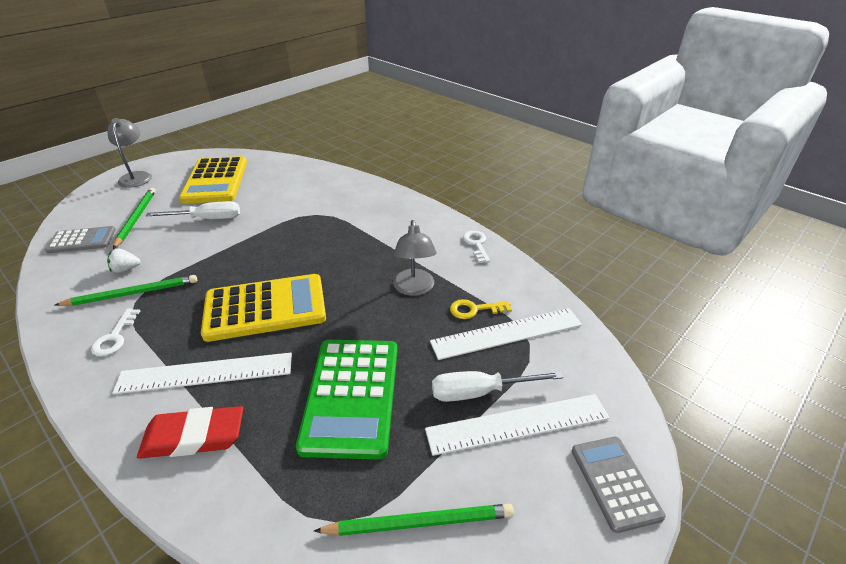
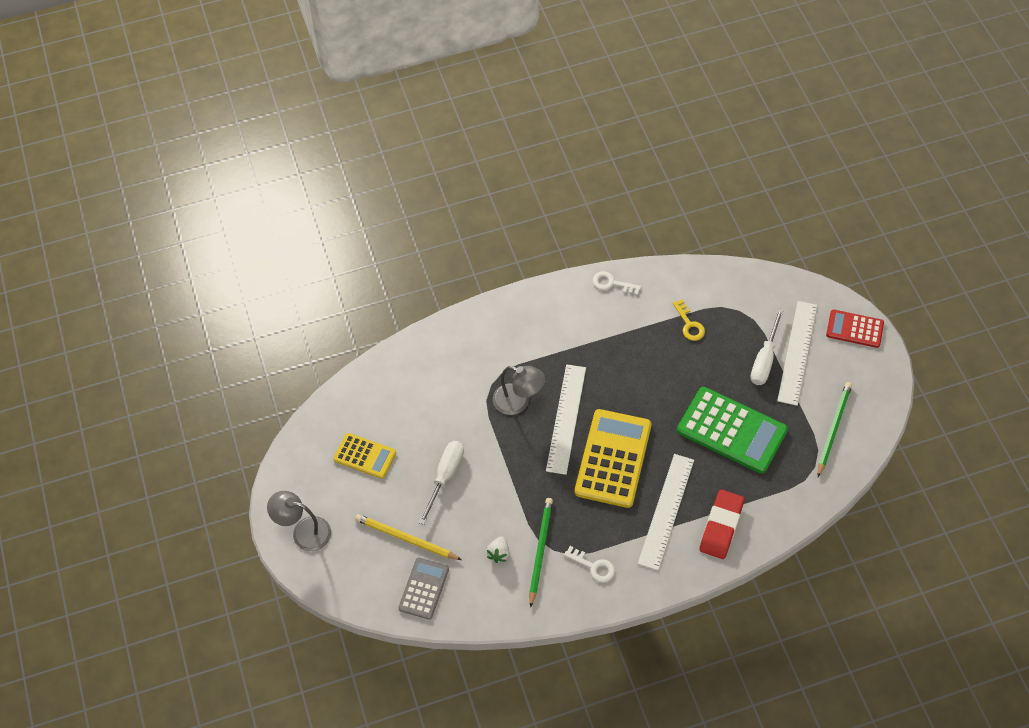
camera: 60 degrees left, 20 degrees up
(136, 218) = (406, 538): green pencil -> yellow pencil
(215, 181) = (365, 456): yellow calculator -> yellow calculator, size x0.57
(414, 289) = (644, 352): grey lamp -> grey lamp (518, 402)
(475, 309) = (689, 324): yellow key -> yellow key turned 45 degrees counterclockwise
(507, 333) = (723, 318): white ruler -> white ruler (566, 418)
(615, 482) = (854, 329): grey calculator -> red calculator

